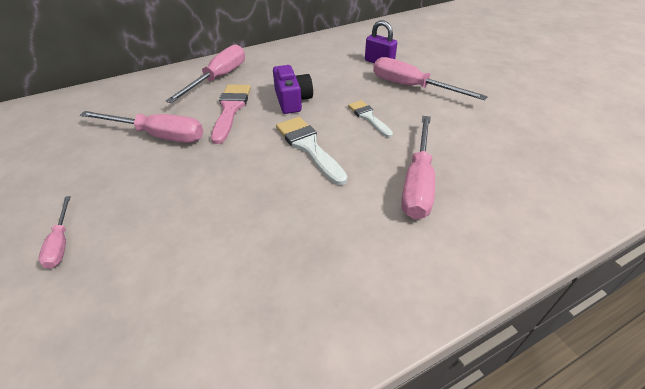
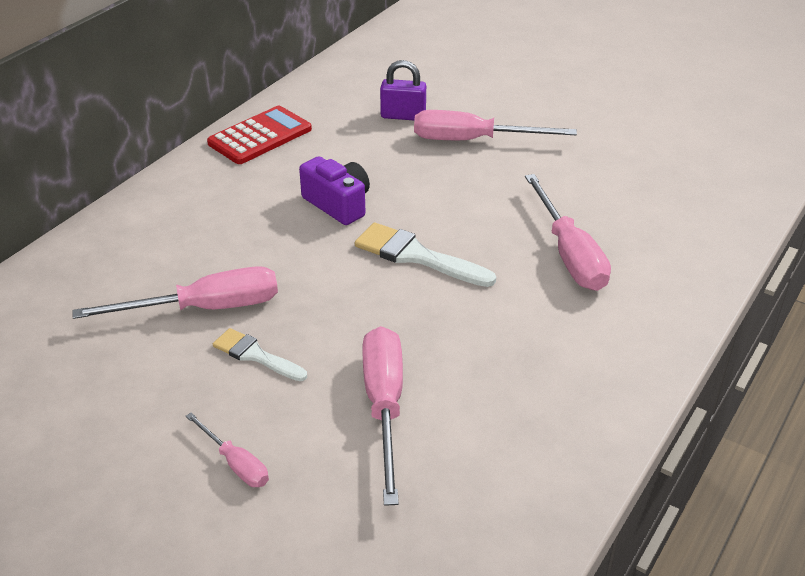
camera: 30 degrees left, 5 degrees down
(219, 78) = (198, 204): pink screwdriver -> pink screwdriver (384, 406)
(231, 109) = (266, 242): pink brush -> none
(287, 53) = (260, 136): none -> red calculator
(368, 117) = (454, 197): white brush -> white brush (255, 355)

